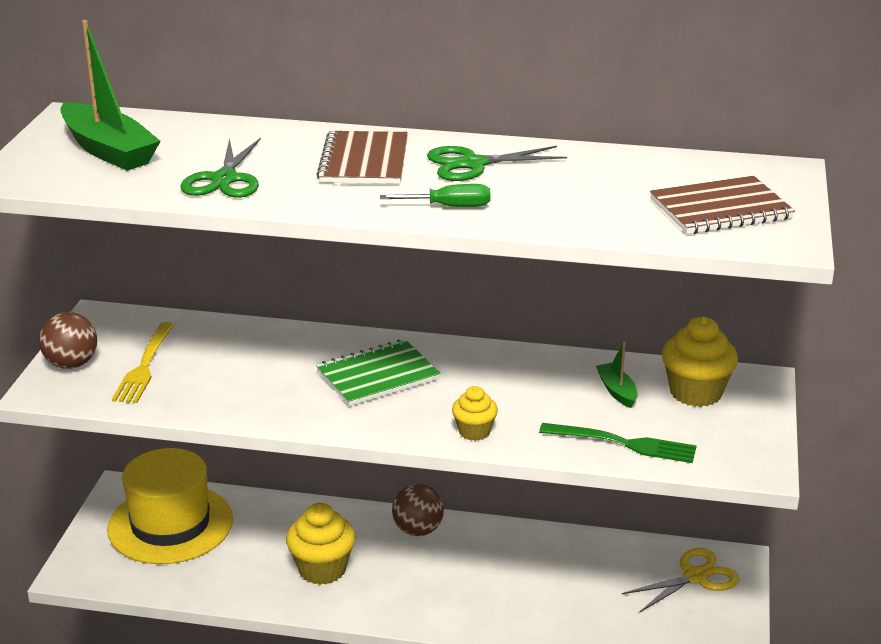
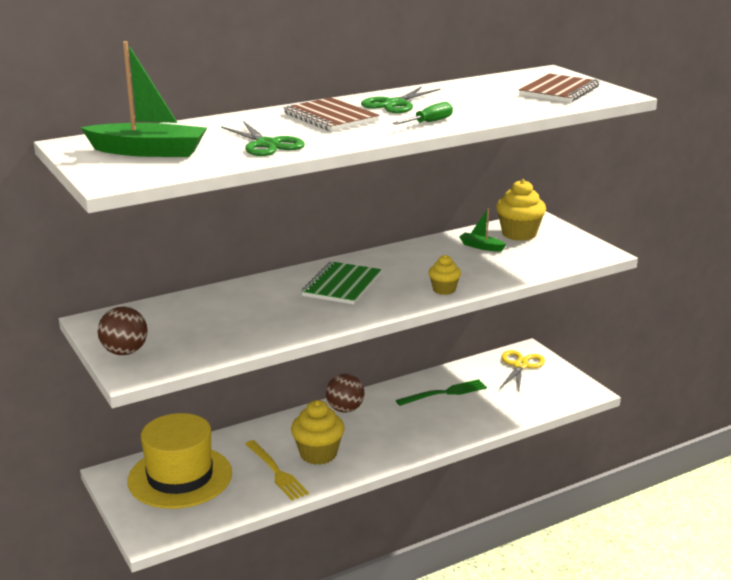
camera: 40 degrees left, 5 degrees down
(144, 366) = (182, 334): yellow fork -> yellow fork (276, 472)
(624, 443) = (526, 266): green fork -> green fork (445, 393)

